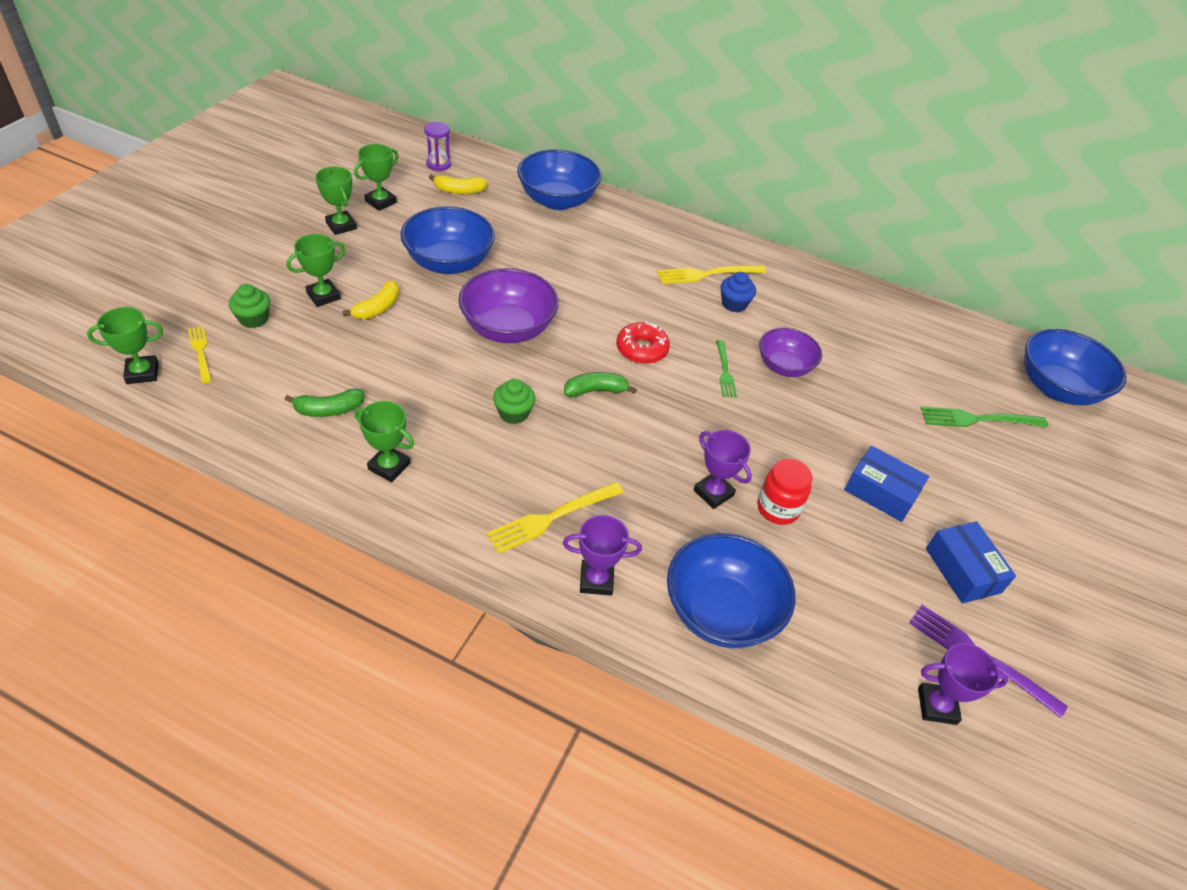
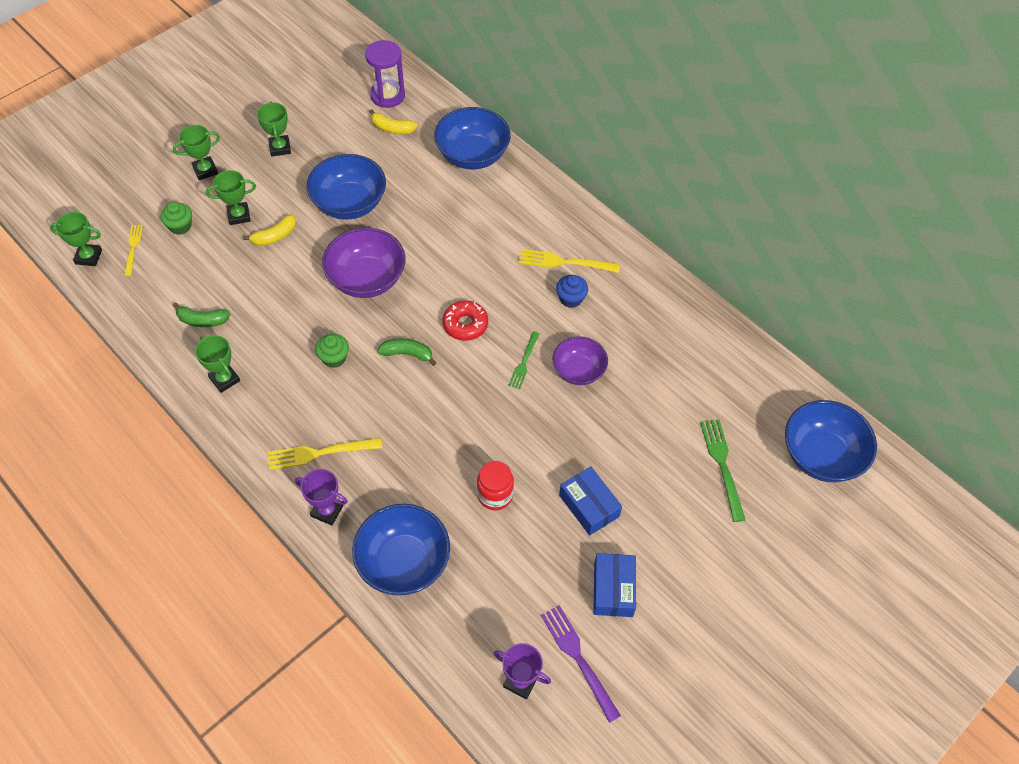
camera: 25 degrees right, 10 degrees up
(381, 202) = (321, 128): green trophy -> green trophy (205, 170)
(438, 164) = (387, 95): purple hourglass -> purple hourglass, size x1.57
(713, 493) = (451, 467): purple trophy -> none
(978, 419) = (722, 465): green fork -> green fork turned 60 degrees clockwise

